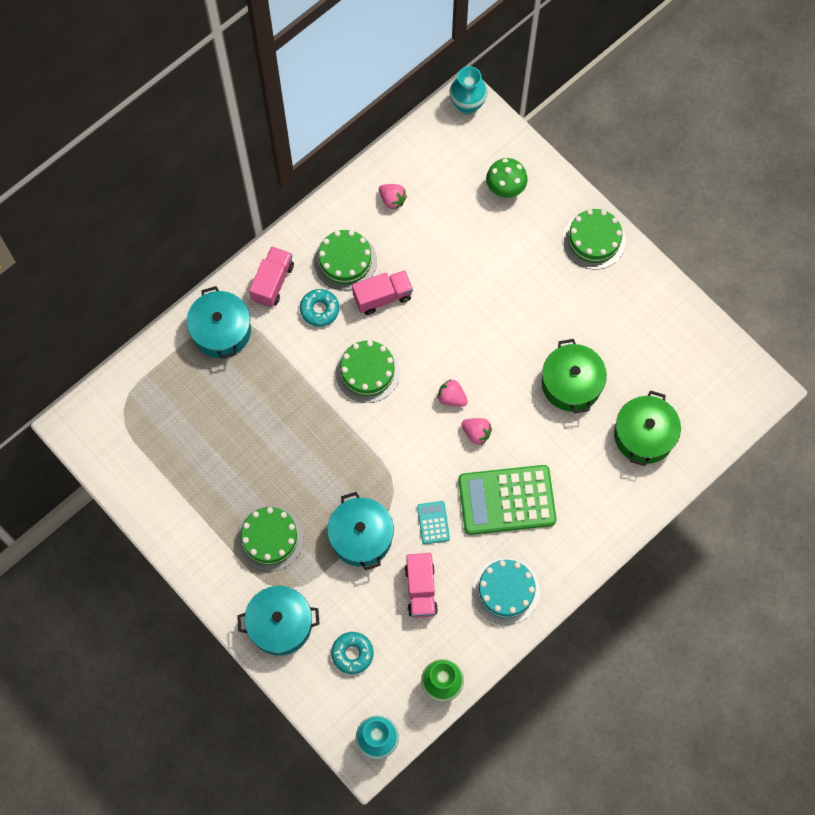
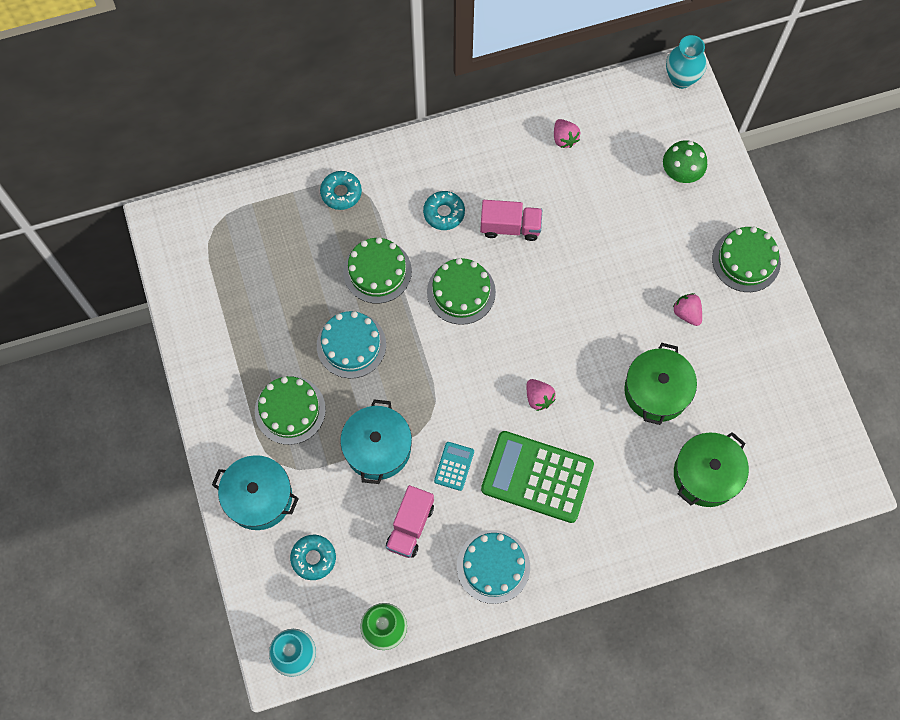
camera: 25 degrees right, 0 degrees up
(221, 330) = (341, 193): turquoise pot -> turquoise donut
(272, 282) = (412, 168): pink truck -> none
(295, 459) = (351, 345): none -> turquoise cake
(345, 261) = (491, 177): green cake -> green cake (377, 271)
(451, 398) = (531, 353): pink strawberry -> pink strawberry (687, 313)

